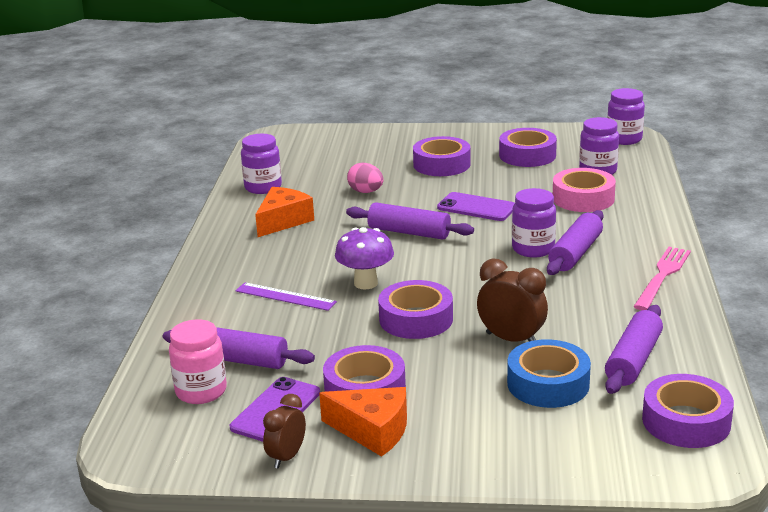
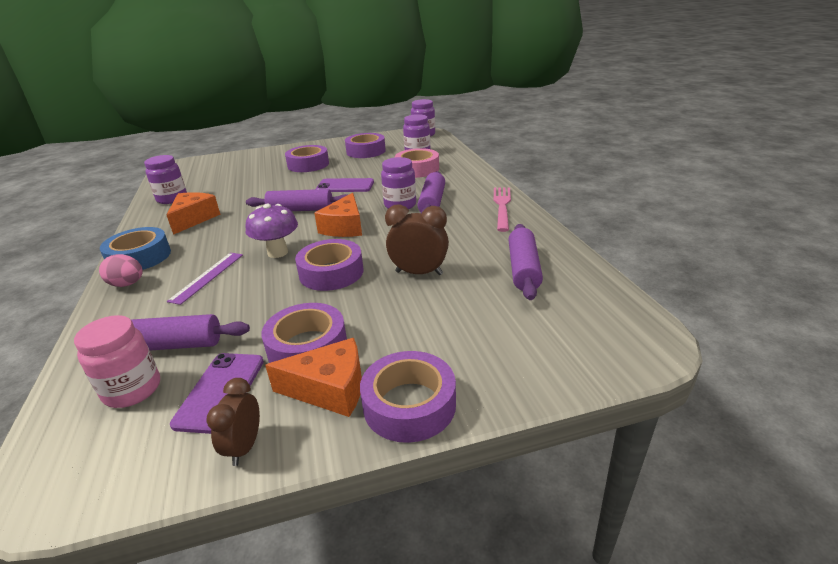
camera: 20 degrees left, 5 degrees up
(285, 296) = (207, 277): purple ruler -> purple ruler turned 75 degrees counterclockwise
(366, 192) = (257, 189): pink egg -> pink egg (127, 284)
(452, 266) = (344, 227): none -> orange cheese
(548, 384) = (469, 303): blue tape -> blue tape (139, 257)
(686, 421) = (599, 310): purple tape -> purple tape (409, 405)

